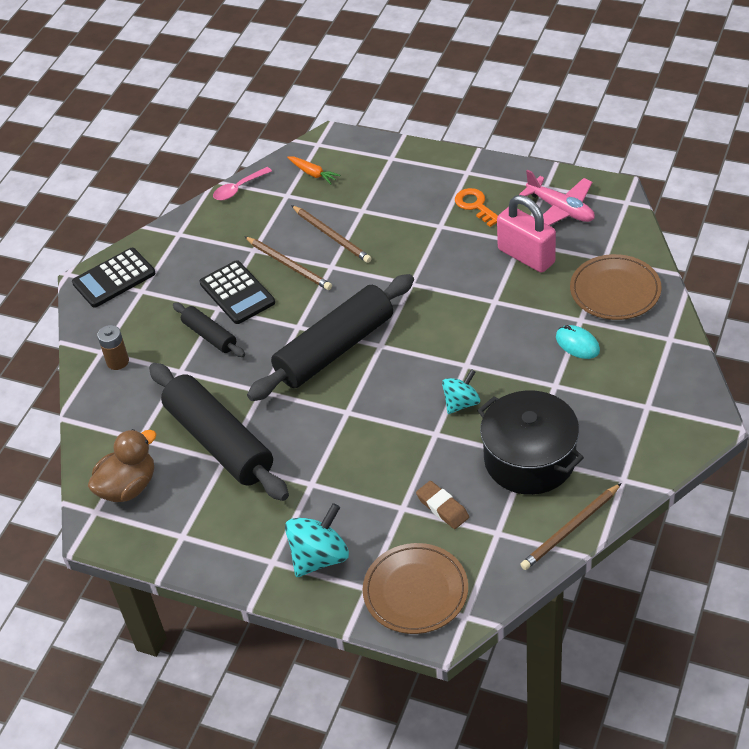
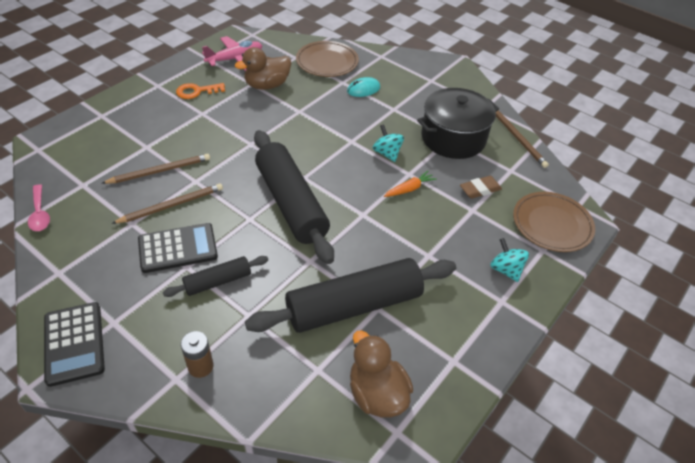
camera: 80 degrees left, 0 degrees up
(313, 173) = (72, 162): orange carrot -> orange carrot (409, 189)
(319, 557) = (505, 270): turquoise spinning top -> turquoise spinning top, size x0.66
(526, 256) = (267, 85): pink padlock -> brown duck

